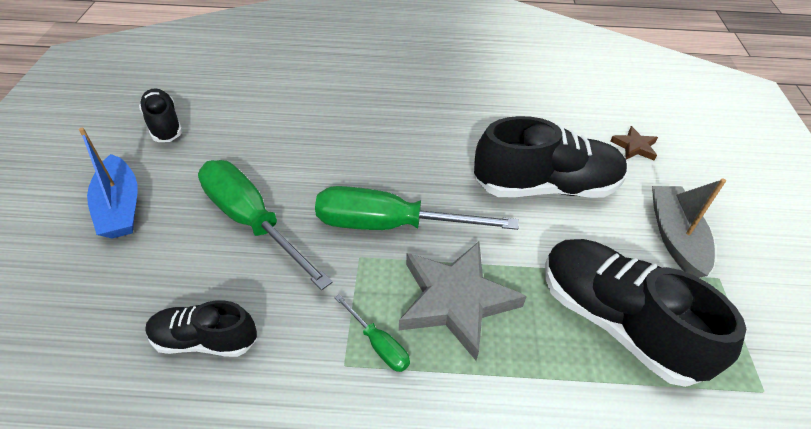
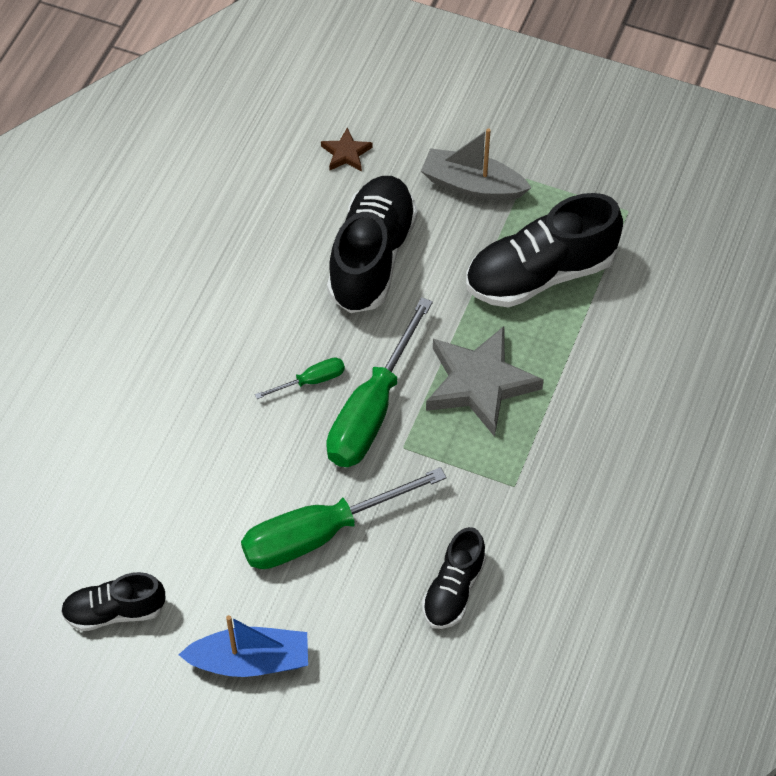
camera: 70 degrees left, 10 degrees up
(378, 344) = (503, 455): green screwdriver -> green screwdriver (311, 381)

